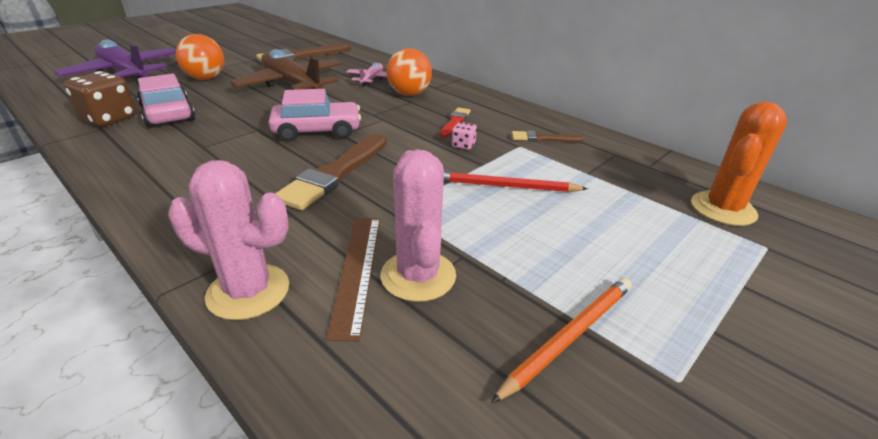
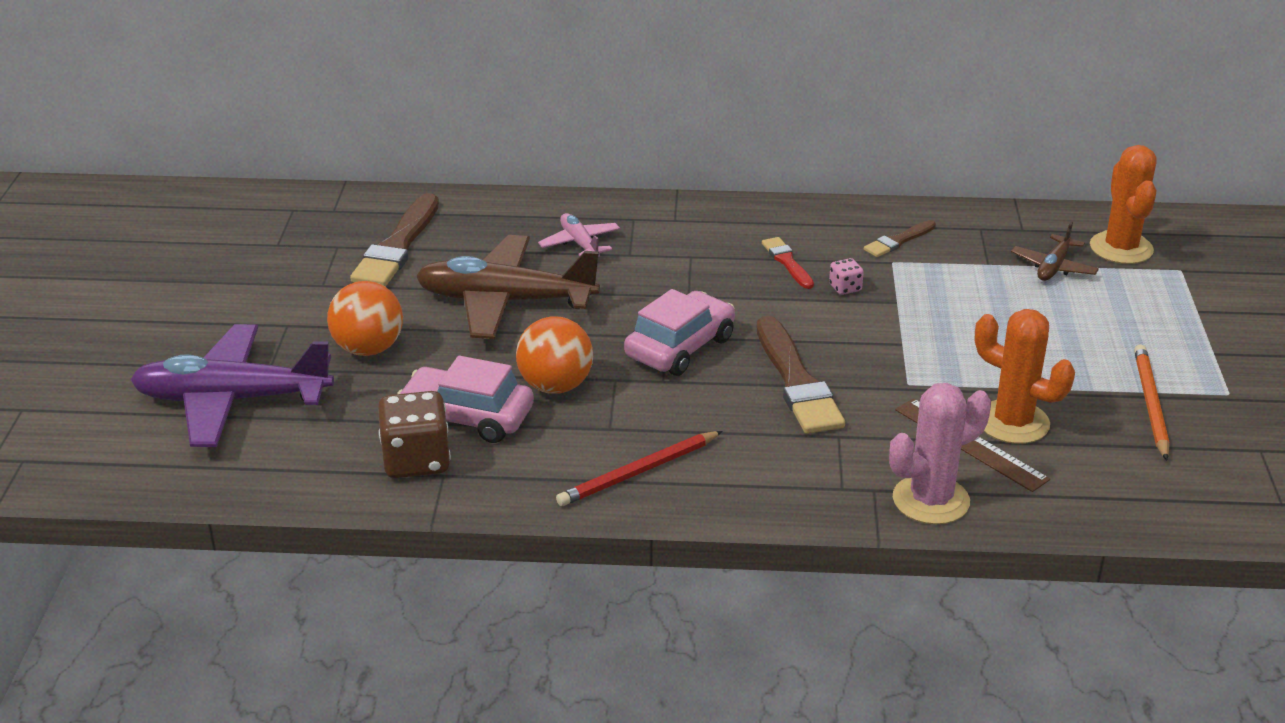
camera: 40 degrees left, 0 degrees up
(409, 94) = (669, 246): orange ball -> orange ball (555, 386)
(418, 276) = (1013, 422): pink cactus -> orange cactus
(506, 186) = (950, 314): red pencil -> red pencil (638, 472)
(639, 195) = (1053, 267): none -> brown plane

